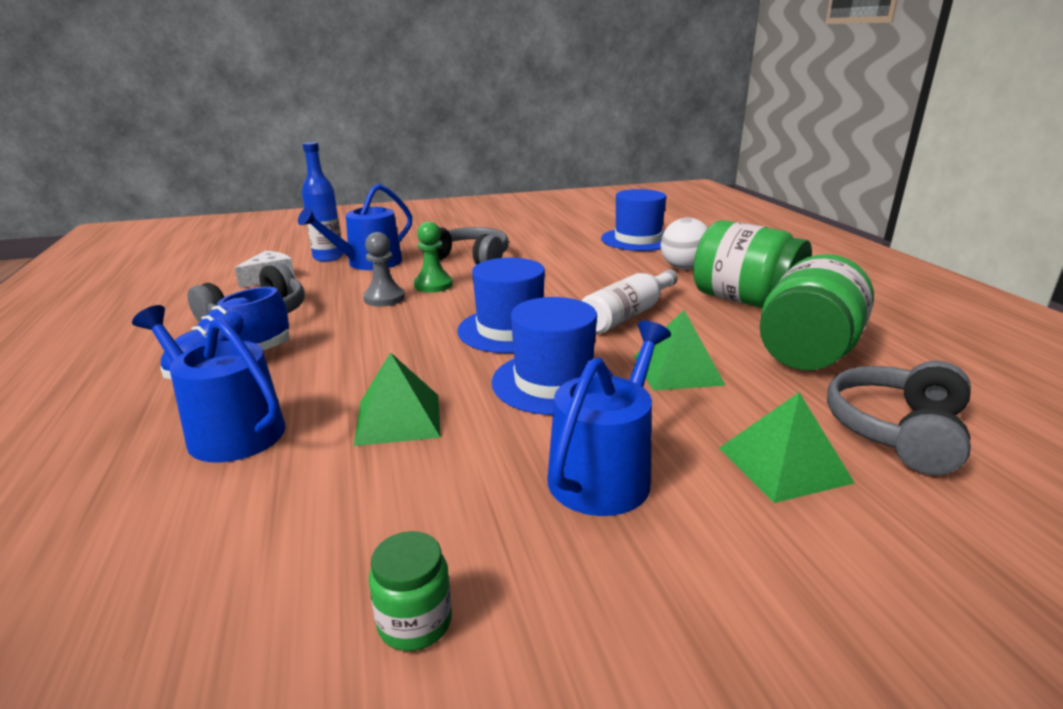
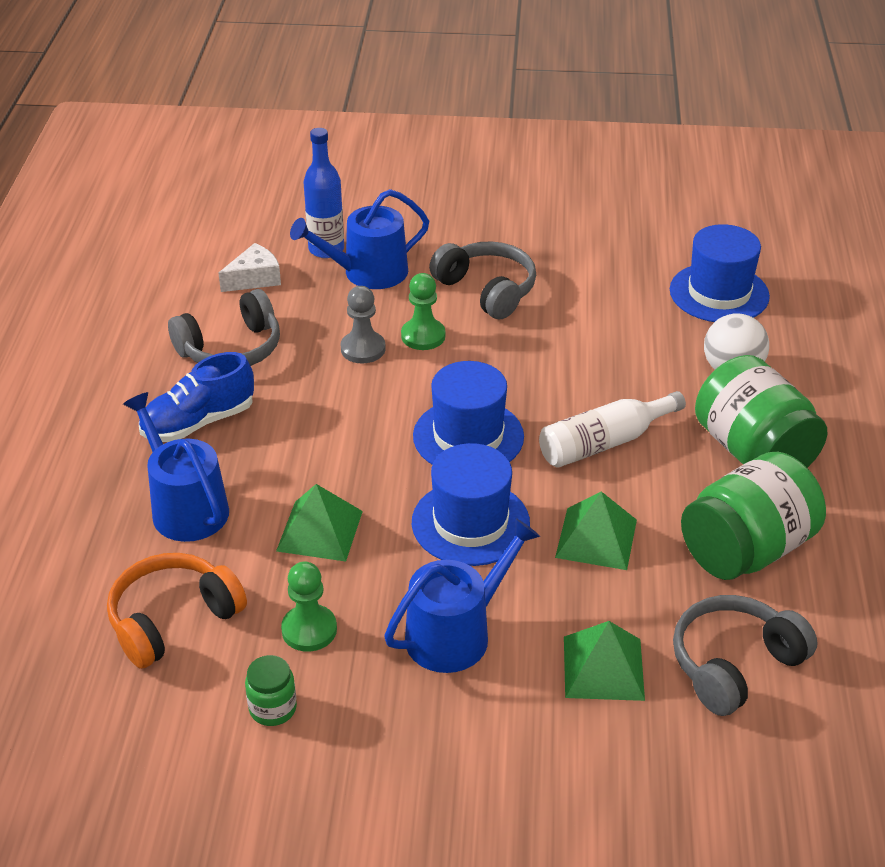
camera: 20 degrees right, 15 degrees up
(230, 547) = (173, 620): none -> orange headphones
(427, 512) = (309, 630): none -> green pawn

